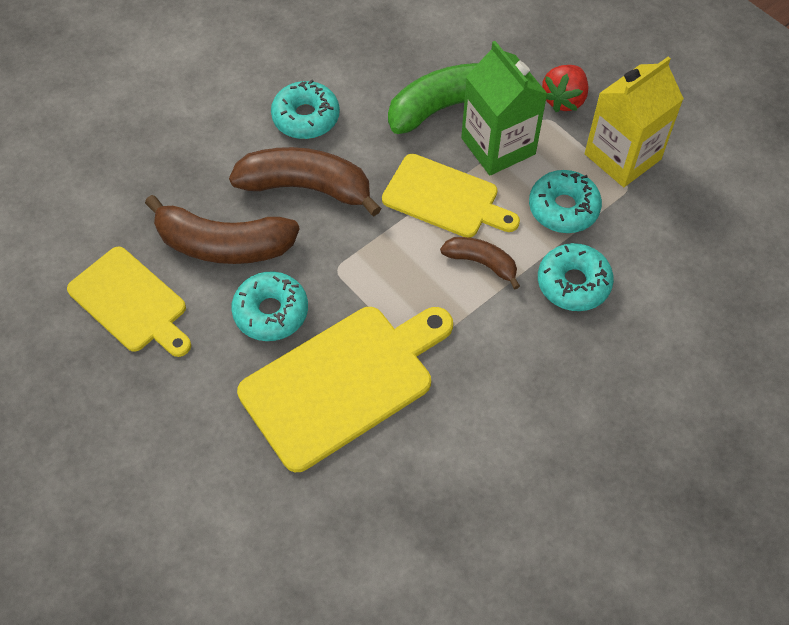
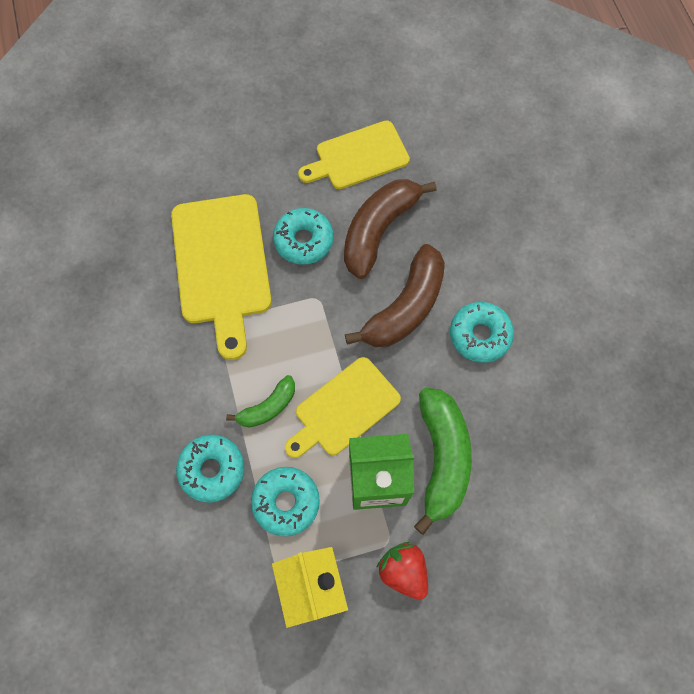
camera: 115 degrees right, 10 degrees up
(481, 263) = (268, 407): brown banana -> green banana

